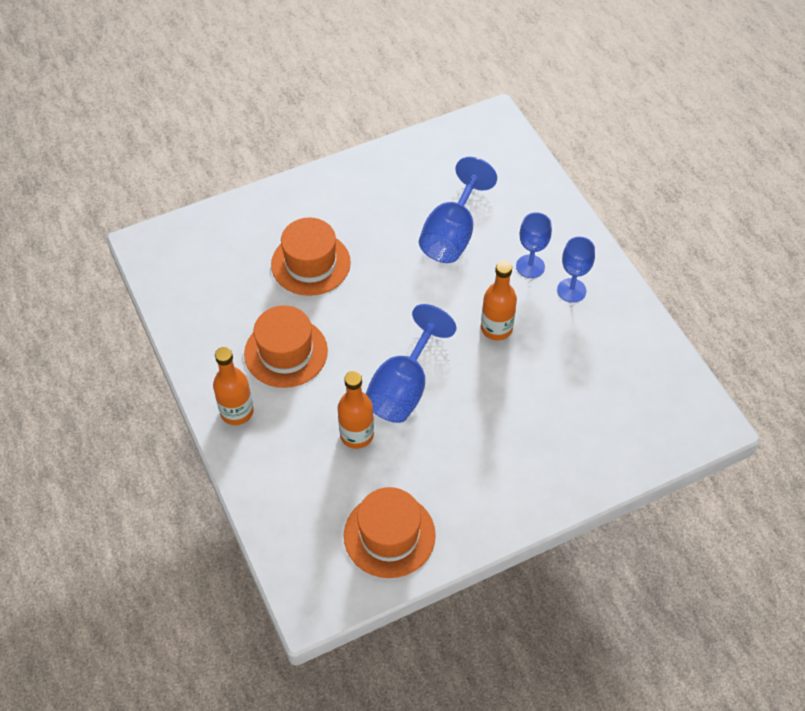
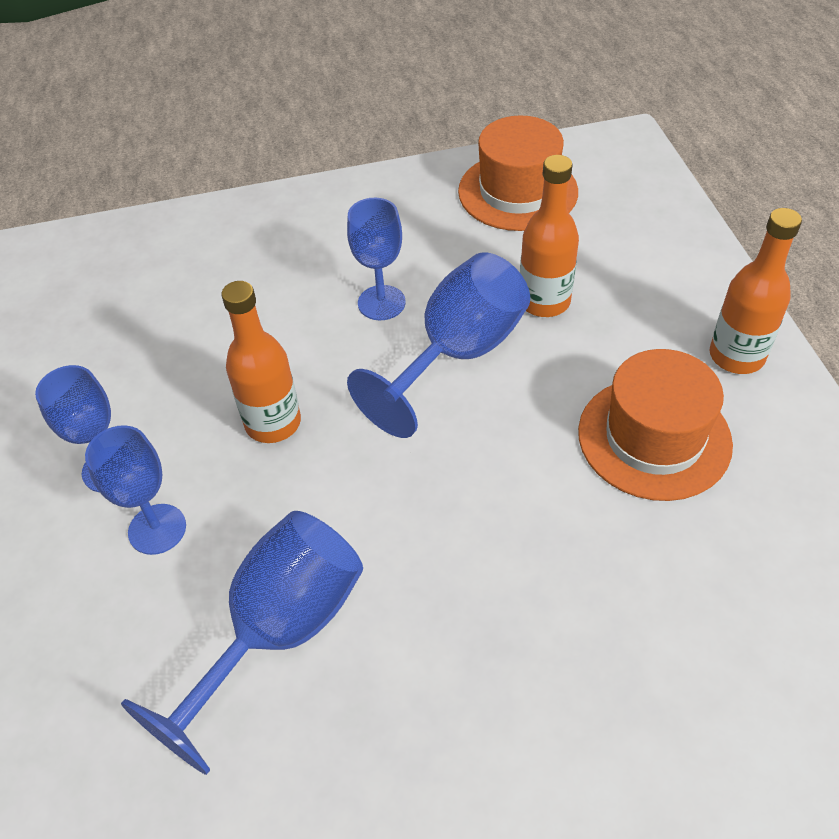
camera: 165 degrees left, 5 degrees down
(311, 263) = (598, 613): orange hat -> none
(461, 418) = (381, 303): none -> blue goblet

